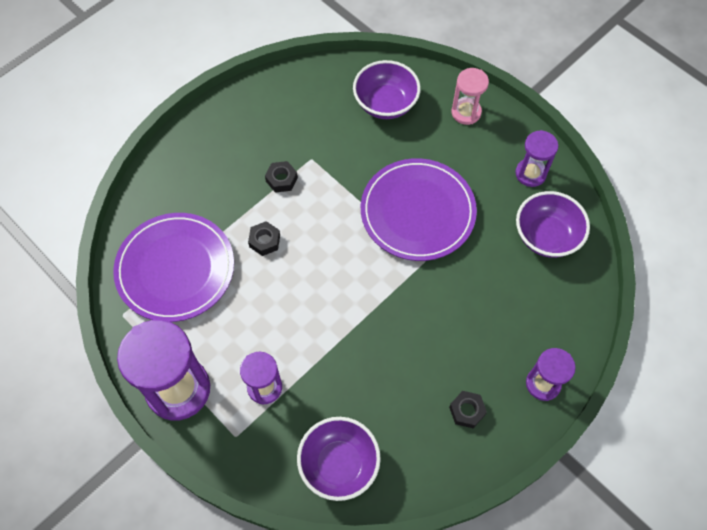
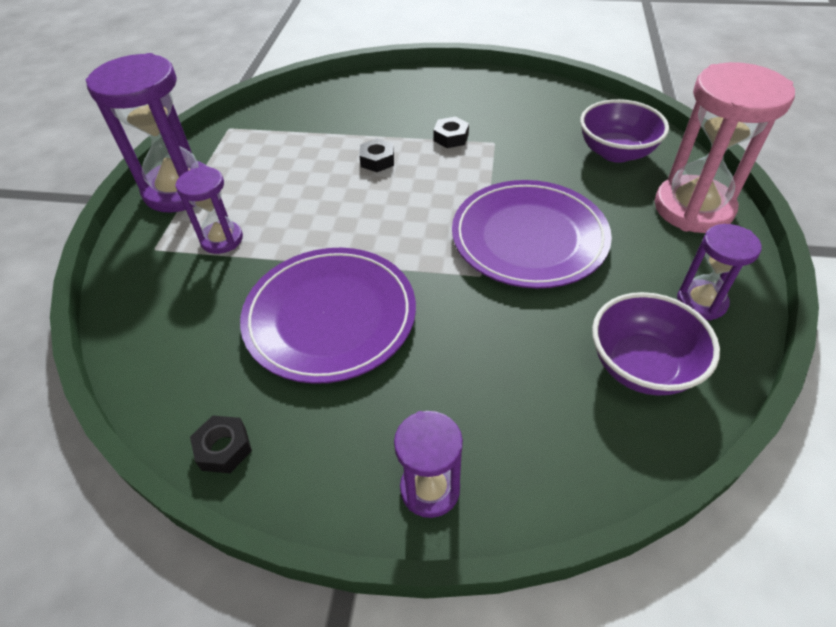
camera: 55 degrees right, 15 degrees down
(175, 269) = (297, 130): purple plate -> purple plate (330, 317)
(339, 464) = (169, 340): purple bowl -> none
(466, 112) = (693, 208): pink hourglass -> pink hourglass, size x1.84
(467, 411) = (321, 422): black nut -> black nut (224, 448)

